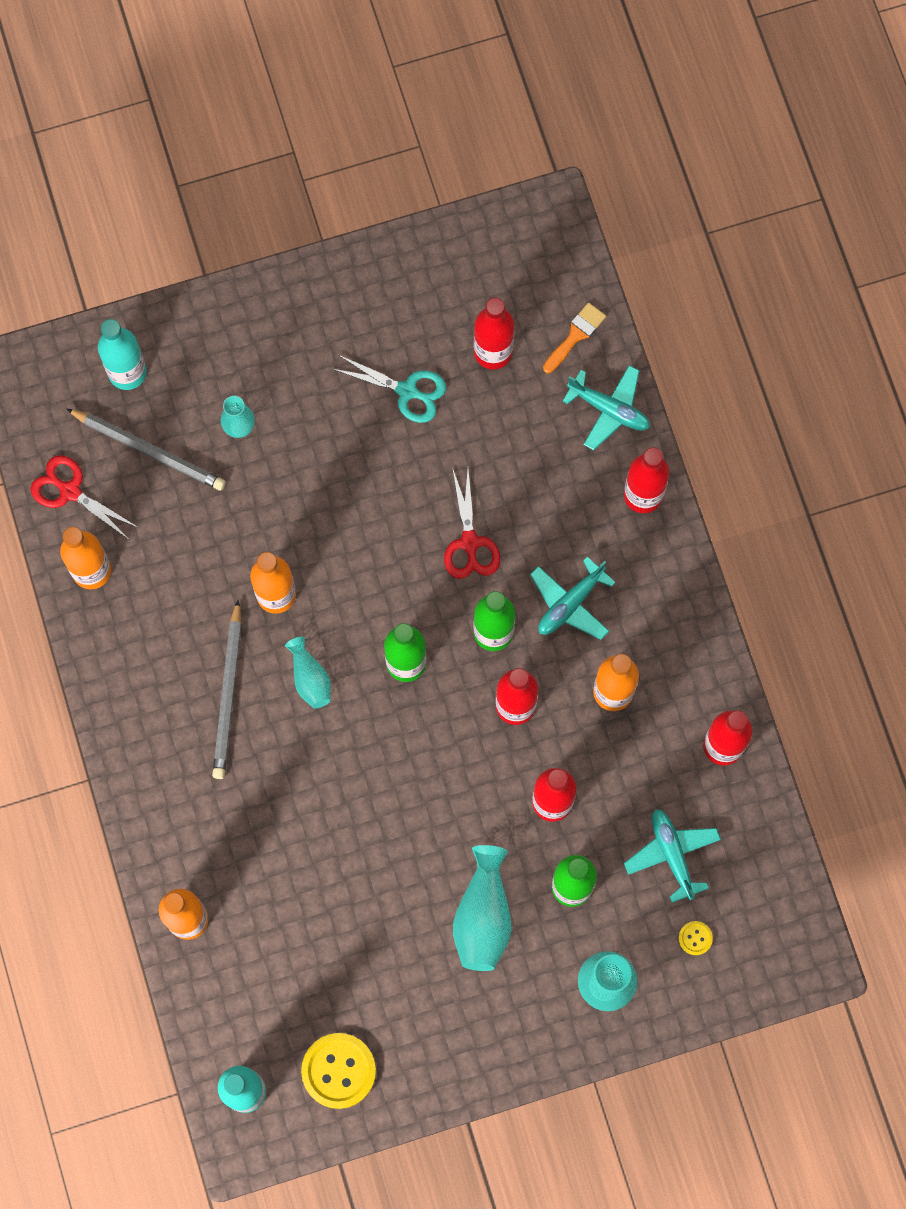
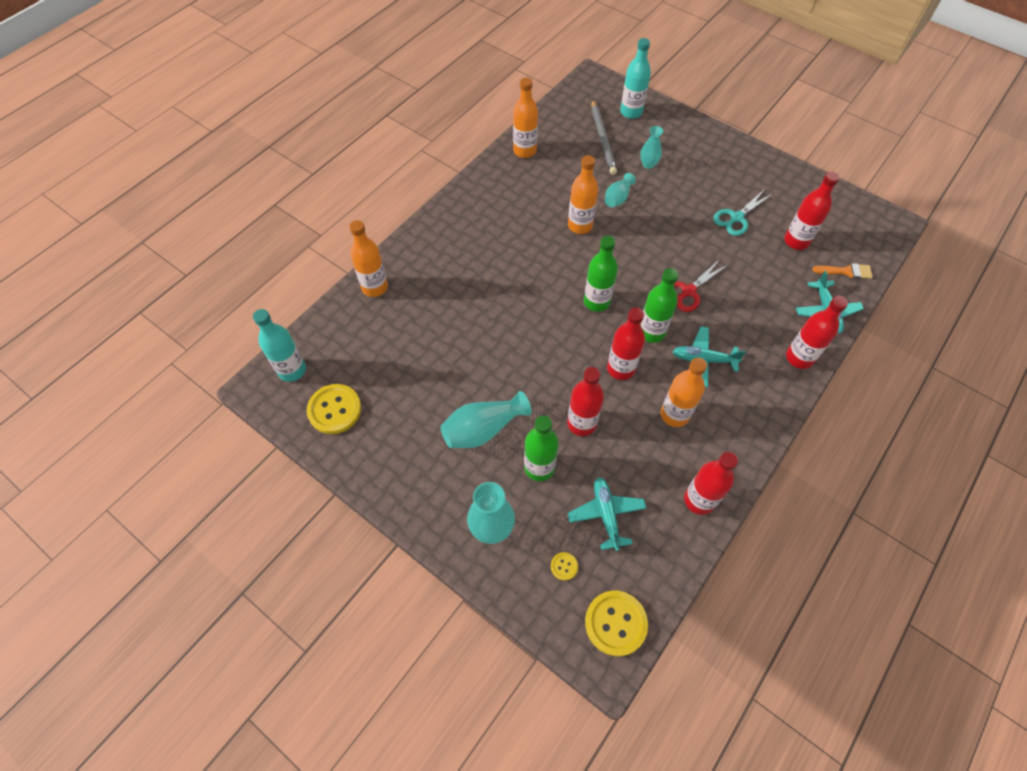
camera: 55 degrees right, 15 degrees down
(70, 491) = (555, 123): red scissors -> none
(228, 694) = (511, 235): grey pencil -> none
(310, 678) = (549, 264): turquoise vase -> turquoise vase (617, 198)
(407, 391) = (737, 218): turquoise scissors -> turquoise scissors turned 60 degrees clockwise
(672, 854) = (606, 514): turquoise plane -> turquoise plane turned 45 degrees counterclockwise
(783, 928) = (615, 623): none -> yellow button

